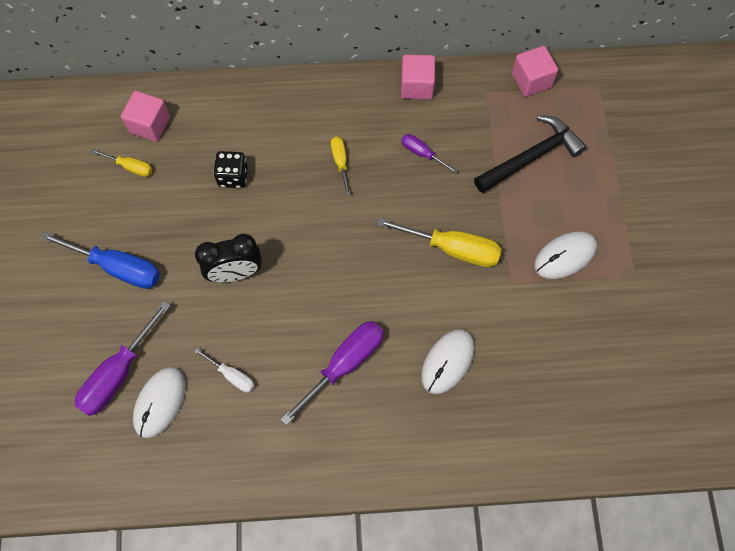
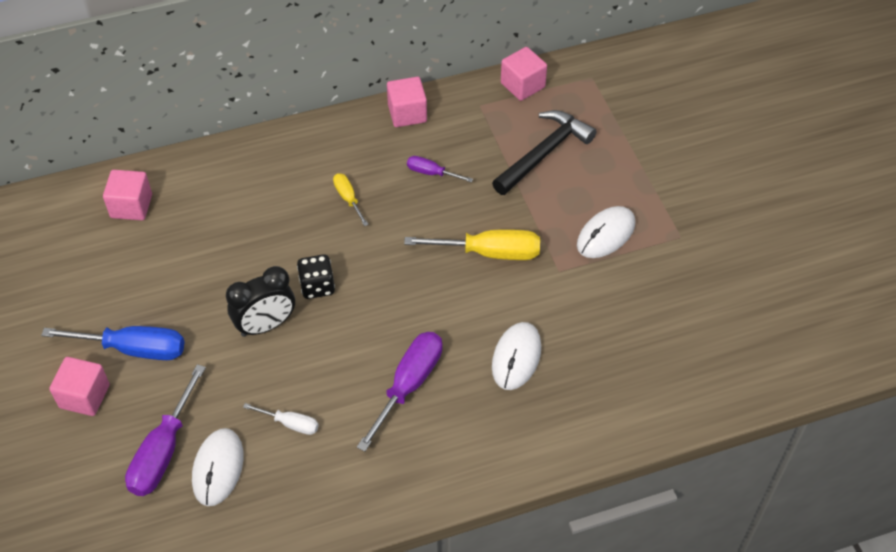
camera: 15 degrees left, 15 degrees down
(66, 303) = (84, 396): none -> pink cube
(130, 167) = (121, 250): yellow screwdriver -> none
(233, 176) = (237, 236): black dice -> black dice (317, 286)

